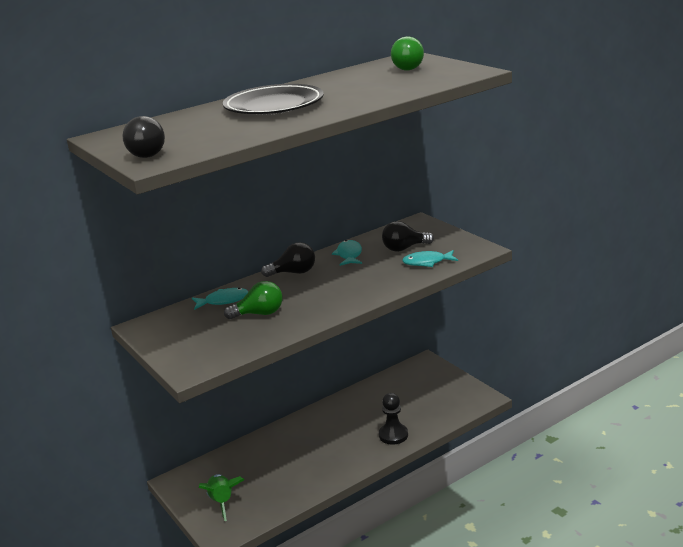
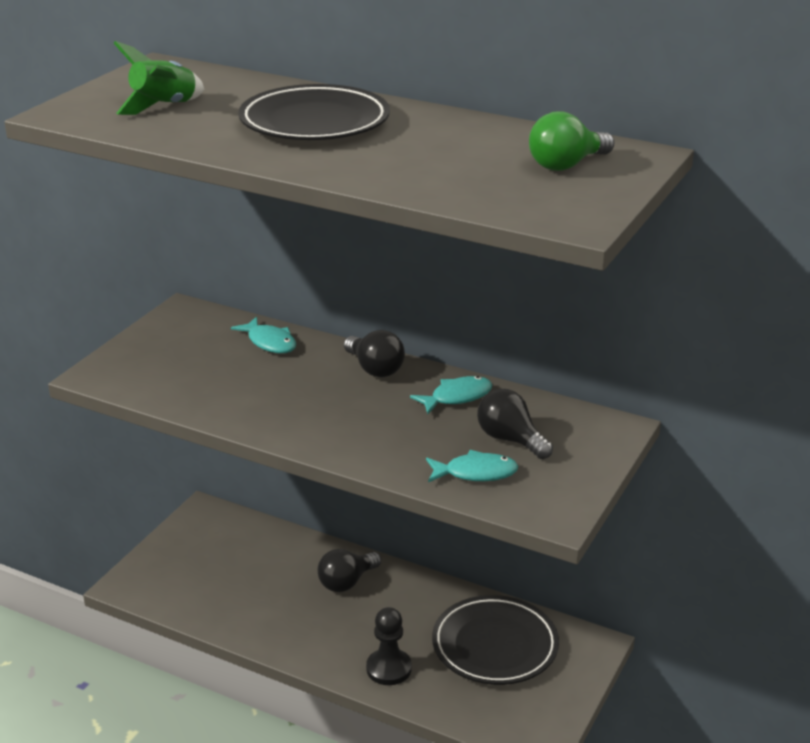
camera: 60 degrees right, 5 degrees up
(146, 153) = (96, 102): black light bulb -> black light bulb (346, 582)
(222, 502) = (183, 562): green rocket -> green rocket (164, 107)
(259, 314) = (248, 378): green light bulb -> none
(402, 393) = (495, 646): none -> black plate
(427, 262) = (475, 473): turquoise fish -> turquoise fish turned 120 degrees clockwise

